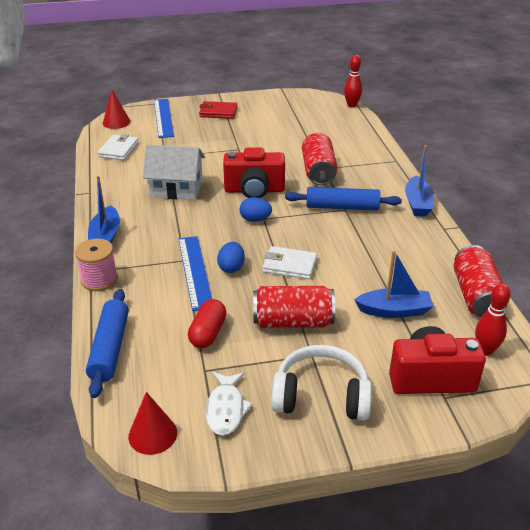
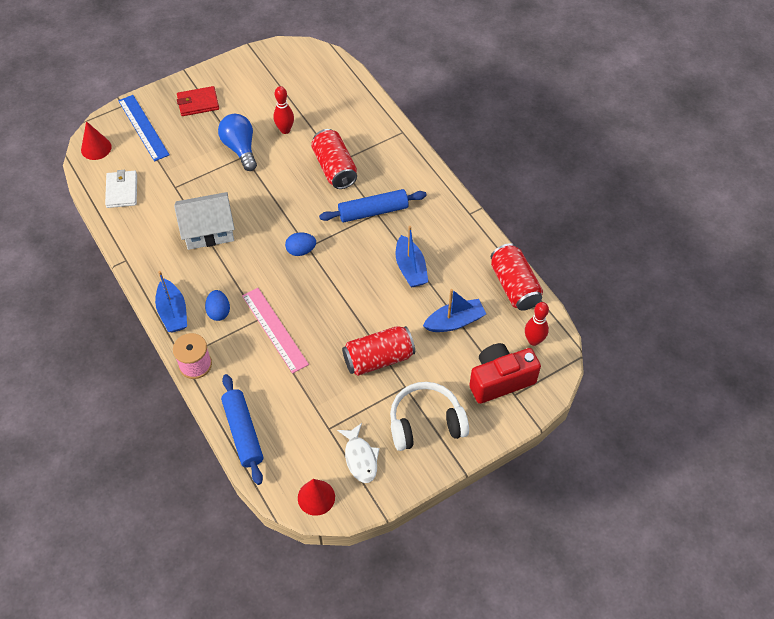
camera: 20 degrees left, 20 degrees up
(195, 271) = (274, 329): blue ruler -> pink ruler
(208, 333) = (315, 392): red capsule -> none
(231, 267) = (304, 315): blue egg -> blue egg (219, 312)
(238, 144) = (240, 148): none -> blue light bulb
(254, 190) = (284, 212): red camera -> none
(289, 265) = (353, 298): white wallet -> none
(351, 105) = (332, 55): red bowling pin -> red bowling pin (285, 130)
(417, 203) = (438, 187): blue boat -> blue boat (410, 268)

